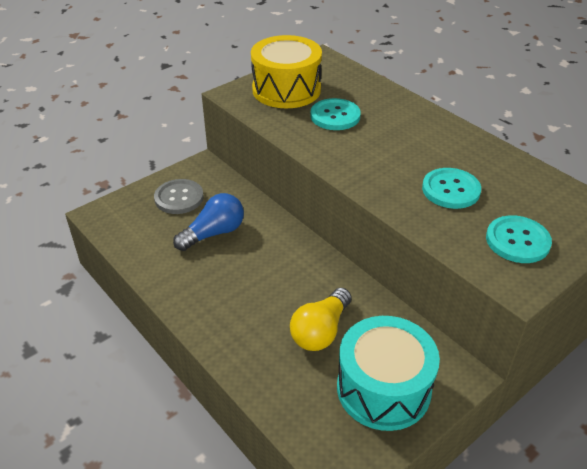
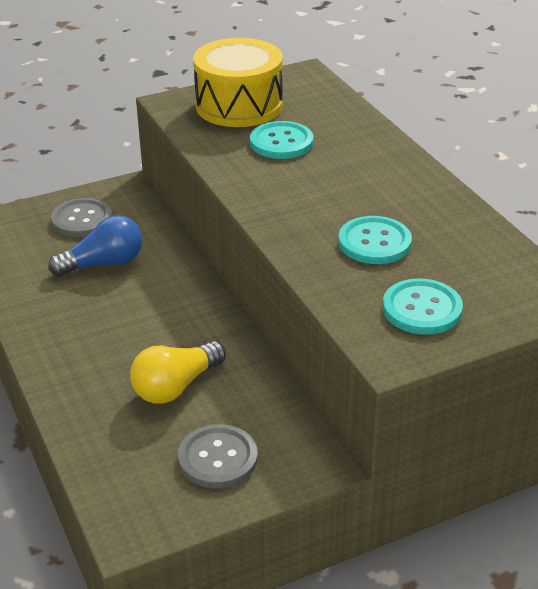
camera: 15 degrees right, 5 degrees down
(383, 388) = (218, 458): turquoise drum -> grey button

